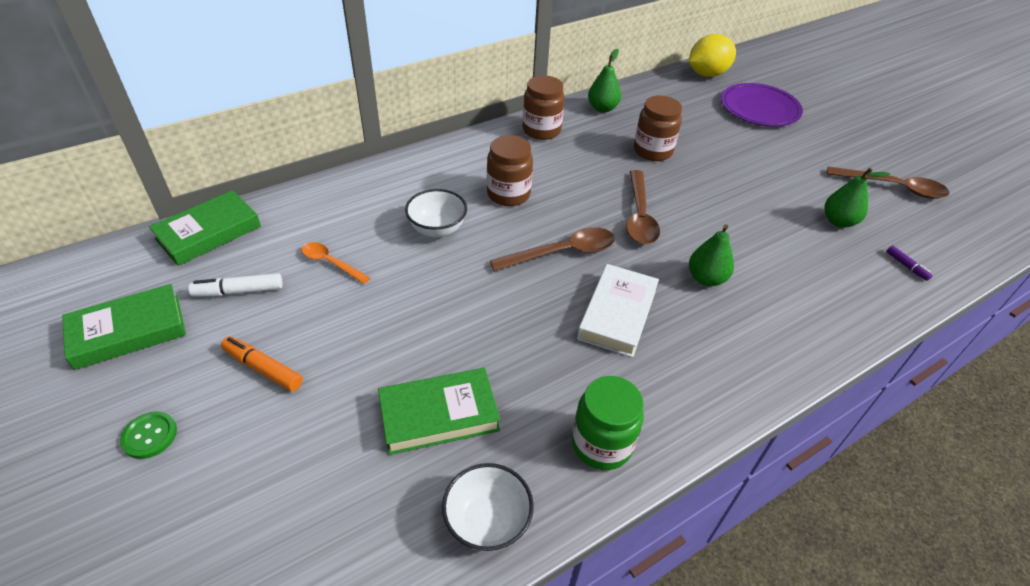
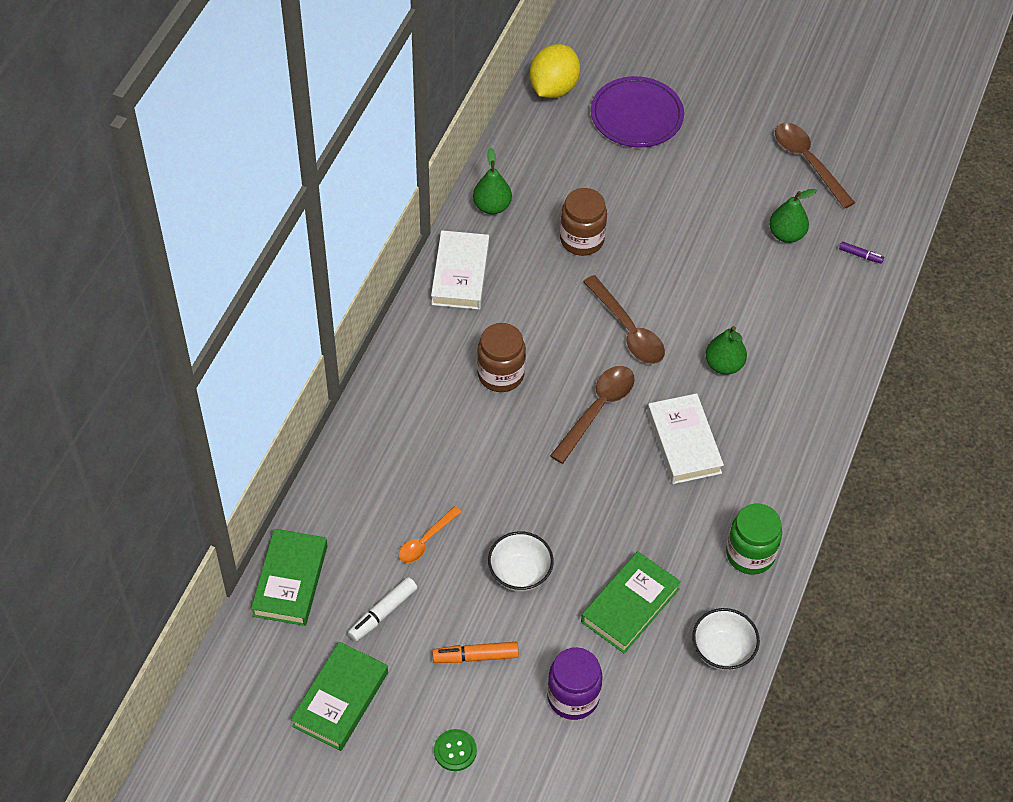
camera: 35 degrees left, 10 degrees up
(300, 462) = (573, 697): none -> purple jar
(331, 263) = (425, 540): orange spoon -> orange spoon turned 45 degrees counterclockwise
(437, 229) = (477, 451): white bowl -> white bowl (520, 574)
(541, 130) = (460, 274): brown jar -> white book
(893, 187) = (808, 162): brown spoon -> brown spoon turned 105 degrees counterclockwise

